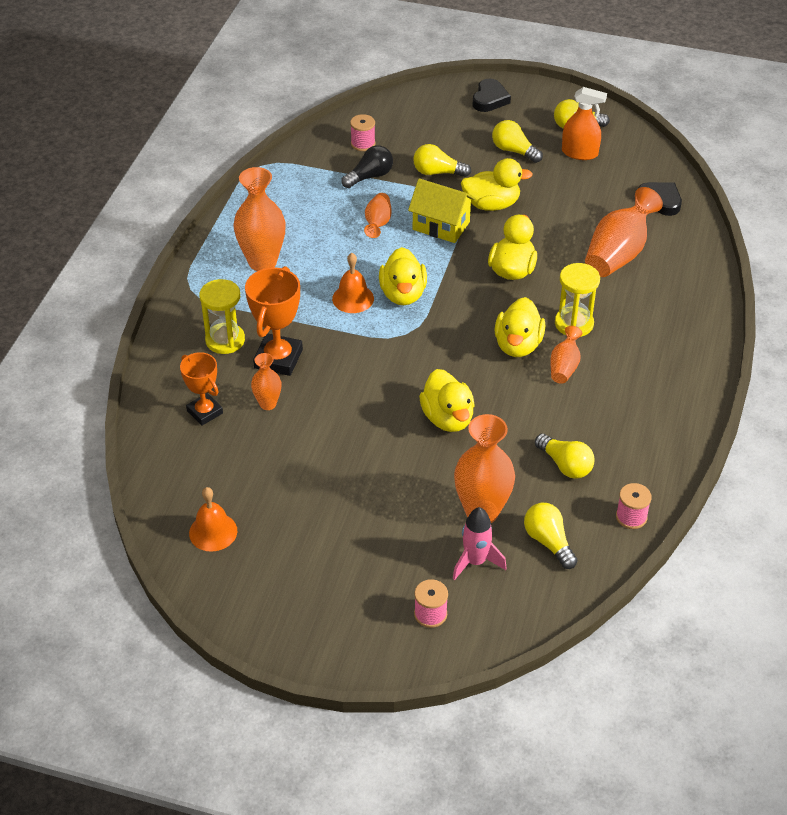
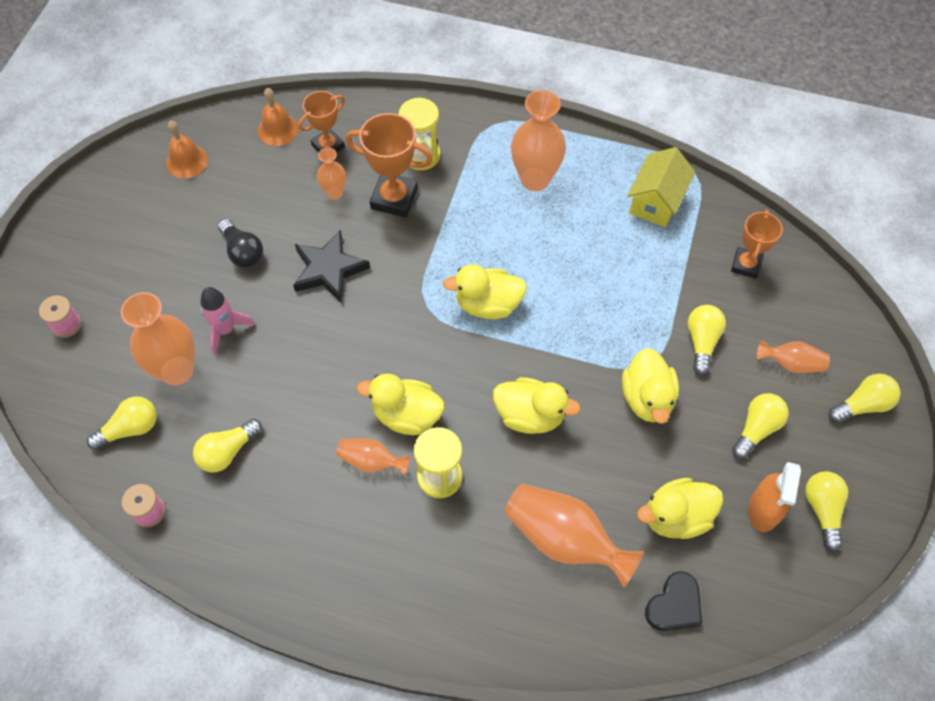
camera: 90 degrees right, 15 degrees up
(353, 298) = (481, 259): orange bell -> orange bell (278, 129)
(362, 404) = (329, 269): none -> black star
(363, 144) = (746, 265): pink spool -> orange trophy
(370, 176) = (686, 272): black light bulb -> black light bulb (243, 251)
(378, 223) = (604, 281): orange vase -> orange vase (791, 363)
(441, 226) = (604, 343): yellow house -> yellow house (656, 202)
(447, 418) = (303, 344): yellow duck -> yellow duck (676, 517)
(475, 562) = (118, 363): pink rocket -> pink rocket (225, 330)
(489, 99) = (862, 405): black heart -> yellow light bulb

